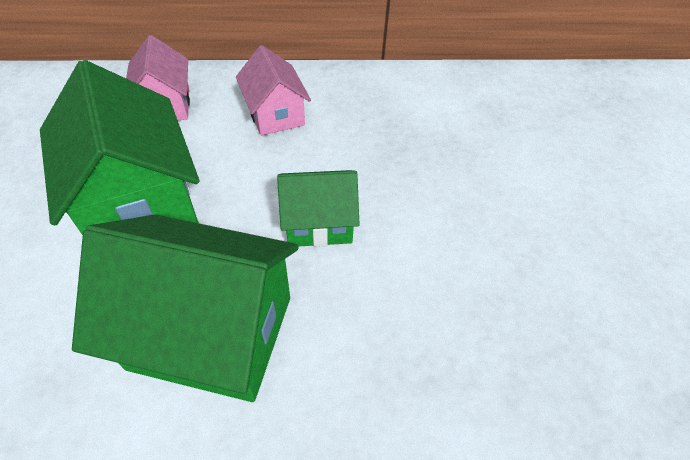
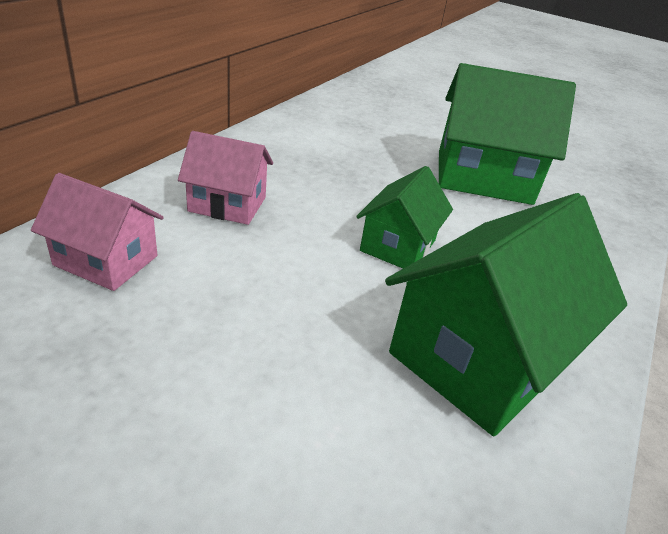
camera: 60 degrees left, 15 degrees down
(140, 201) = (254, 341): green house -> green house (483, 177)

